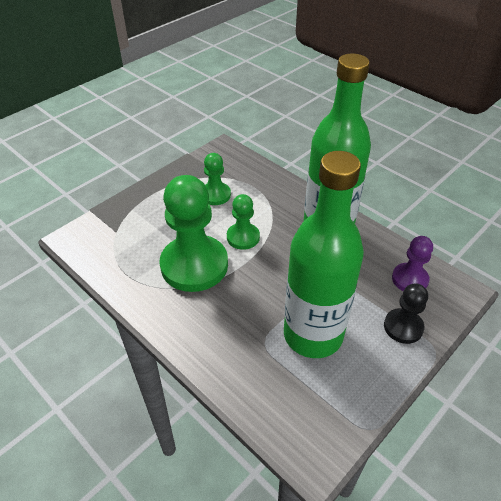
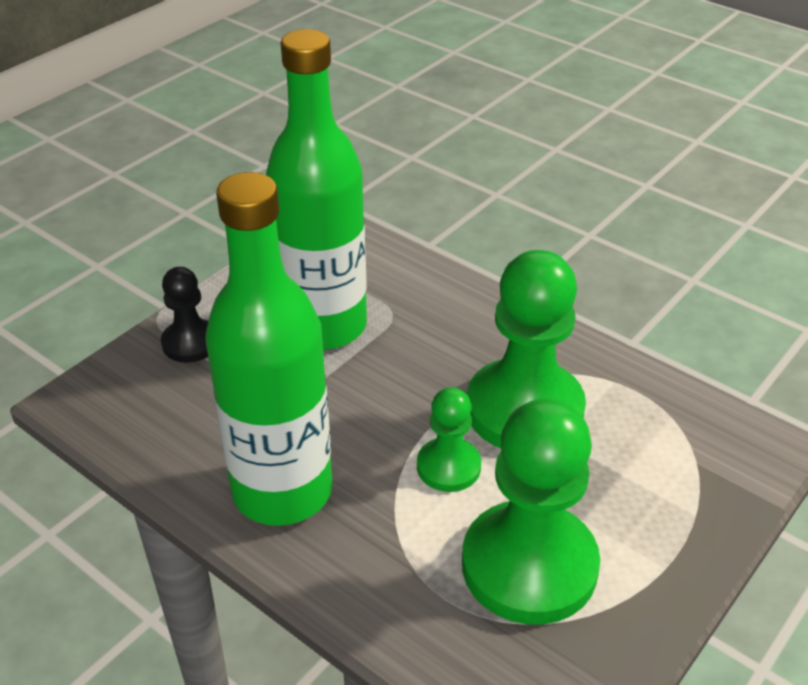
camera: 175 degrees right, 5 degrees down
(215, 195) = (529, 565): green pawn -> green pawn, size x1.93
(409, 279) = (153, 410): purple pawn -> none

